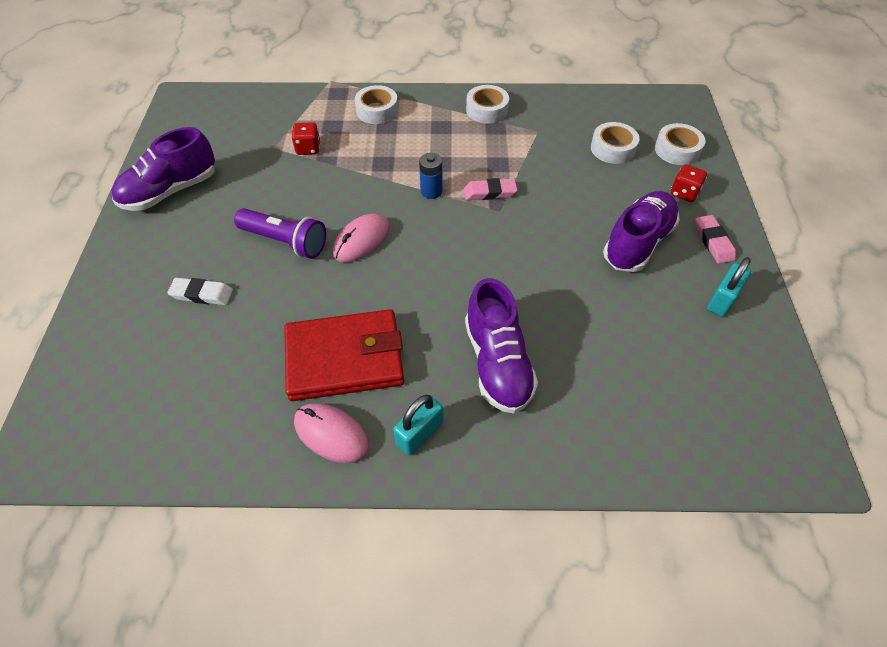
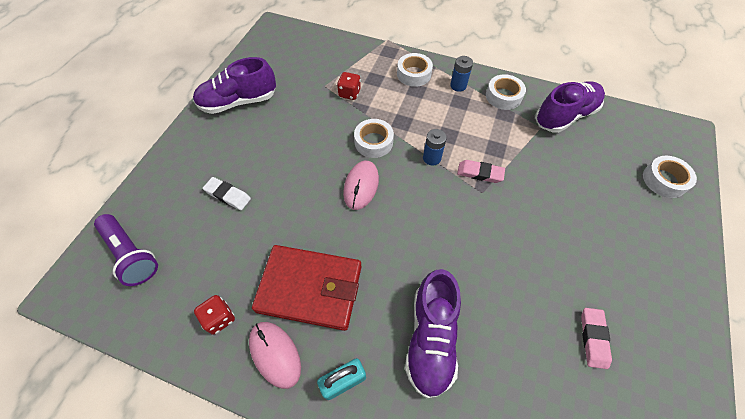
camera: 20 degrees right, 5 degrees up
(285, 242) = (303, 169): purple flashlight -> purple flashlight (131, 255)
(362, 240) = (361, 186): pink mouse -> pink mouse turned 45 degrees counterclockwise
(432, 111) = (458, 86): none -> blue battery
(613, 148) = (603, 162): white tape -> white tape (373, 142)
(637, 243) = (596, 262): purple shoe -> purple shoe (564, 116)
(684, 193) = (657, 225): red dice -> red dice (219, 318)
(713, 242) = (670, 284): pink eraser -> pink eraser (593, 338)
(722, 300) = (660, 348): turquoise padlock -> none

